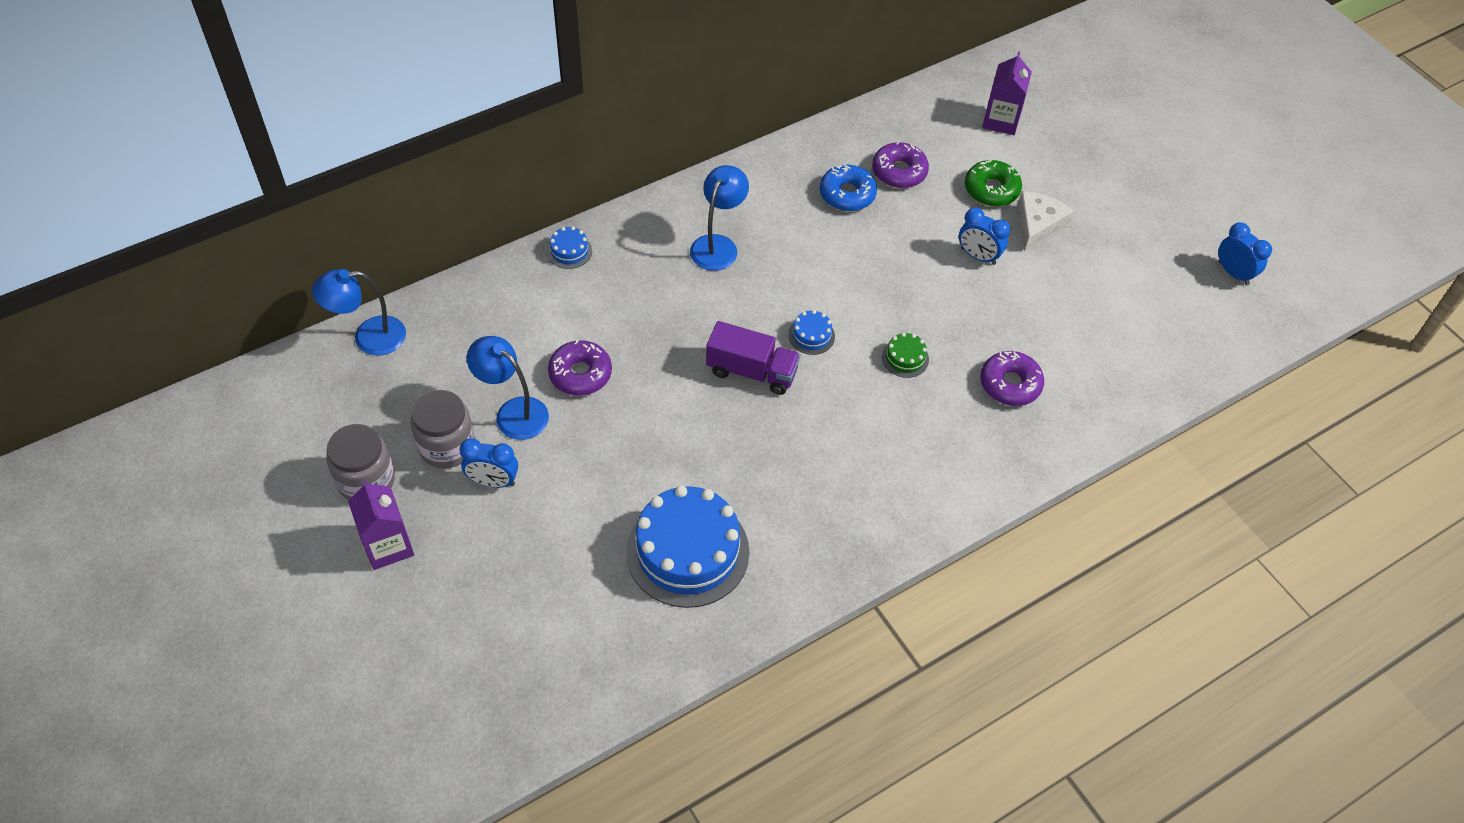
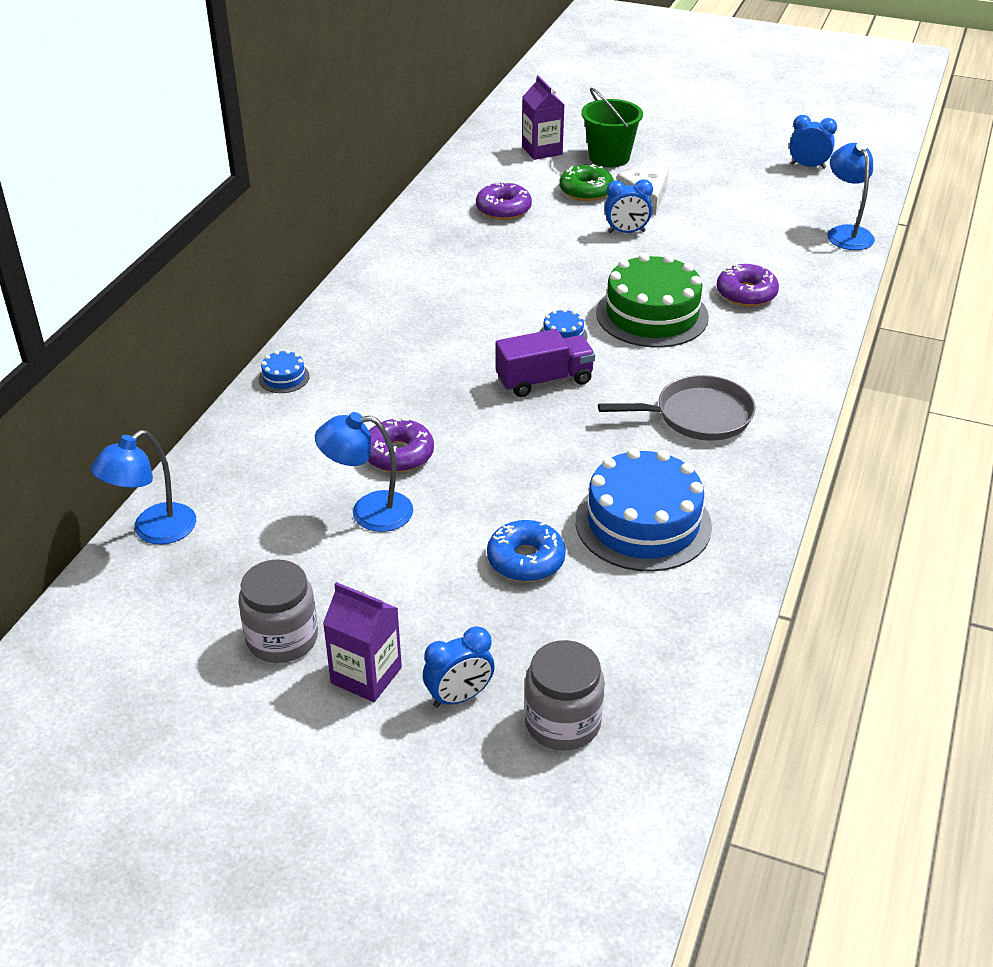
camera: 35 degrees left, 15 degrees down
(447, 446) = (334, 569): grey jar -> grey jar (562, 722)
(493, 481) = (411, 571): blue clock -> blue clock (459, 697)
(718, 245) = (413, 315): blue lamp -> blue lamp (846, 233)
(834, 482) = (698, 415): none -> grey pan
(847, 194) = (480, 239): blue donut -> blue donut (526, 560)
(905, 358) = (652, 315): green cake -> green cake, size x2.36
(1053, 161) = (609, 157): none -> green bucket

